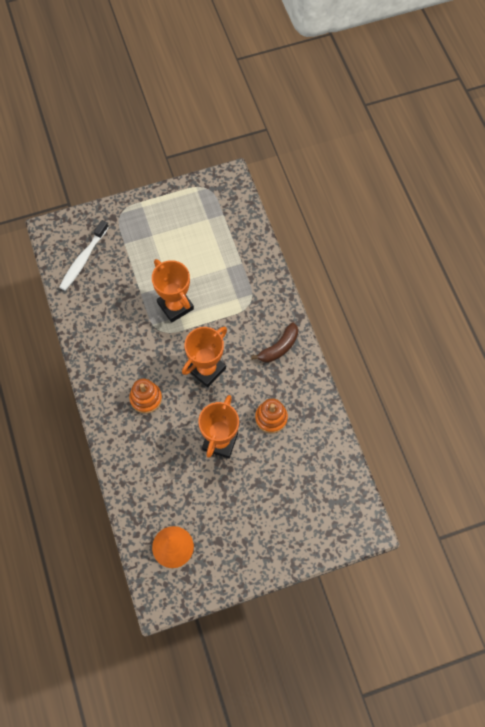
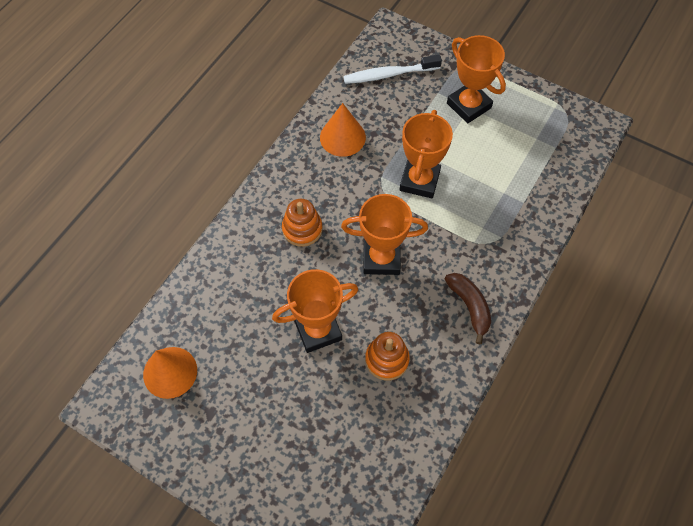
camera: 50 degrees right, 5 degrees down
(103, 324) = (342, 137): none -> orange cone
(150, 235) = (469, 105): none -> orange trophy
(279, 347) = (469, 307): brown banana -> brown banana turned 120 degrees counterclockwise

